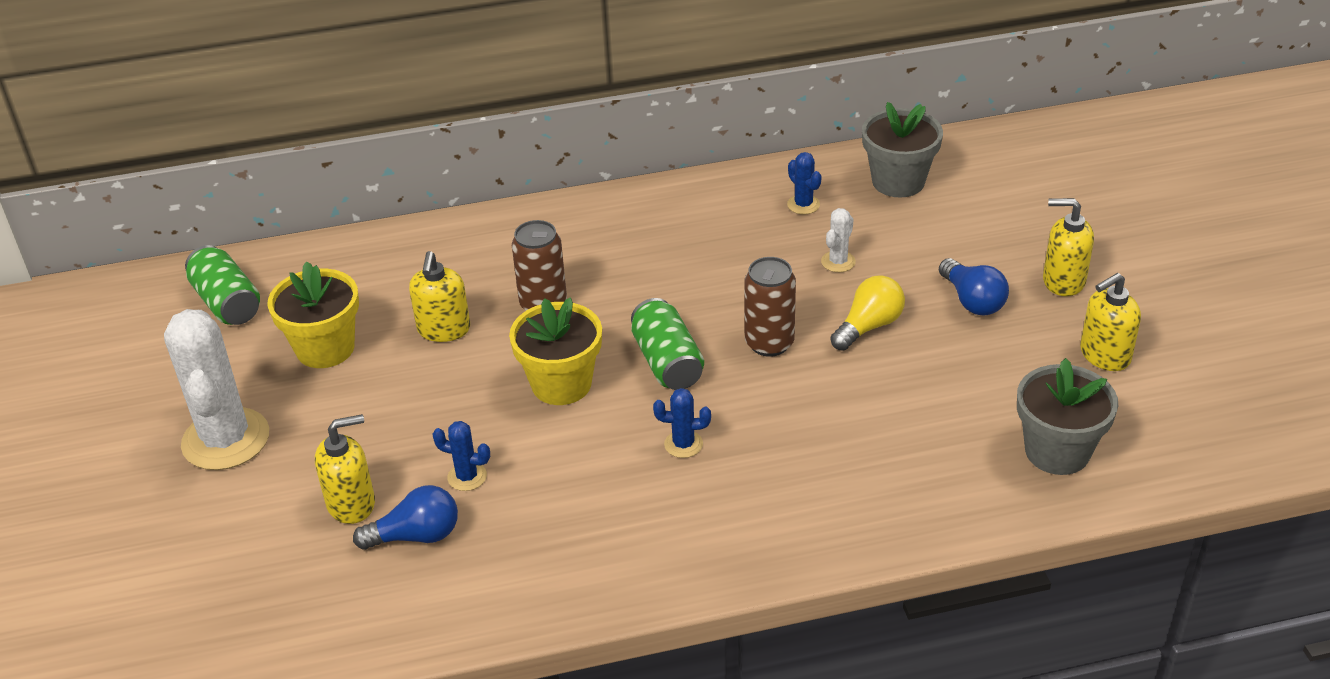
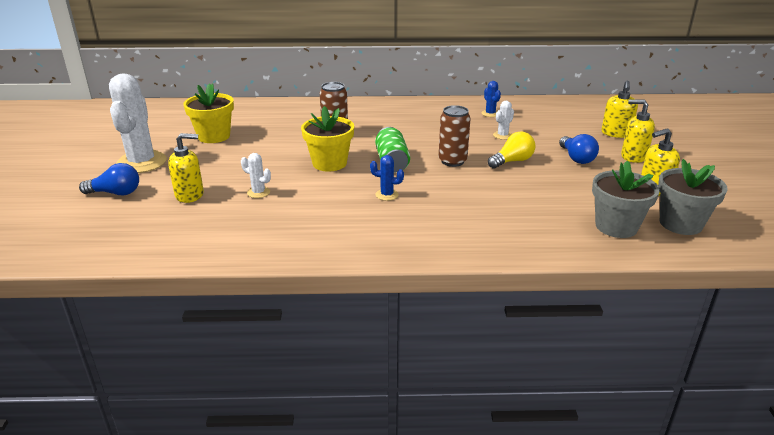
camera: 10 degrees right, 10 degrees down
(227, 303) = (176, 116): green can -> none
(416, 536) = (216, 212): blue light bulb -> blue light bulb (116, 193)
(444, 329) = (278, 136): yellow soap dispenser -> yellow soap dispenser (616, 133)
(467, 477) = (258, 192): blue cactus -> white cactus
(898, 181) = (545, 111): grey flower pot -> grey flower pot (680, 224)

